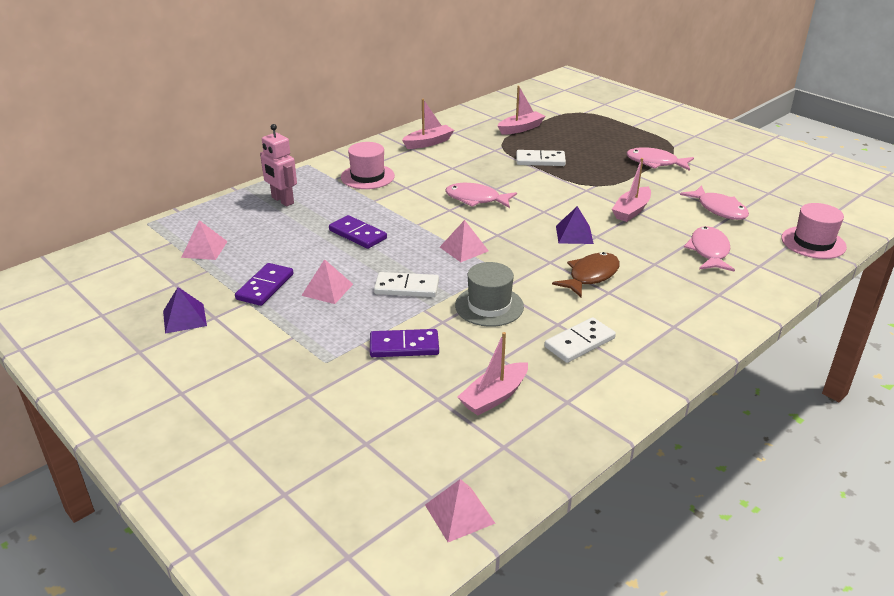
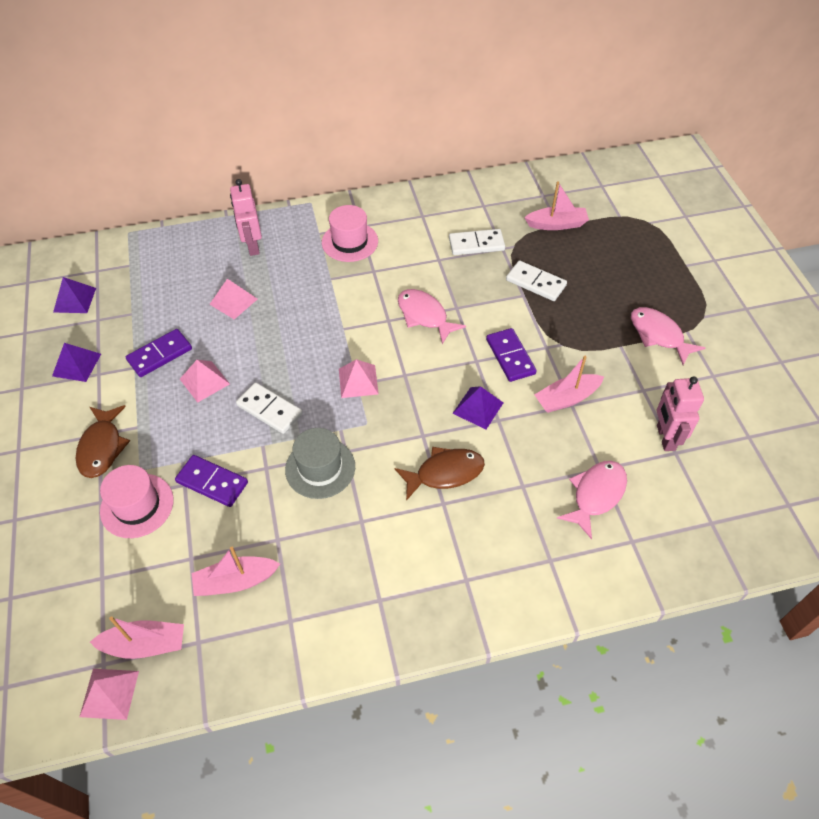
camera: 30 degrees right, 20 degrees up
(136, 278) = (75, 300): none -> purple pyramid
(204, 249) = (148, 285): pink pyramid -> pink pyramid (233, 301)
(271, 361) = (102, 447): none -> brown fish
(357, 234) = (281, 320): purple domino -> purple domino (510, 356)
(428, 143) = (445, 212): pink boat -> pink boat (145, 644)
(579, 343) = (360, 555): white domino -> white domino (476, 244)
(719, 209) = (665, 438): pink fish -> pink robot
(813, 242) = (727, 536): pink hat -> pink hat (137, 505)

